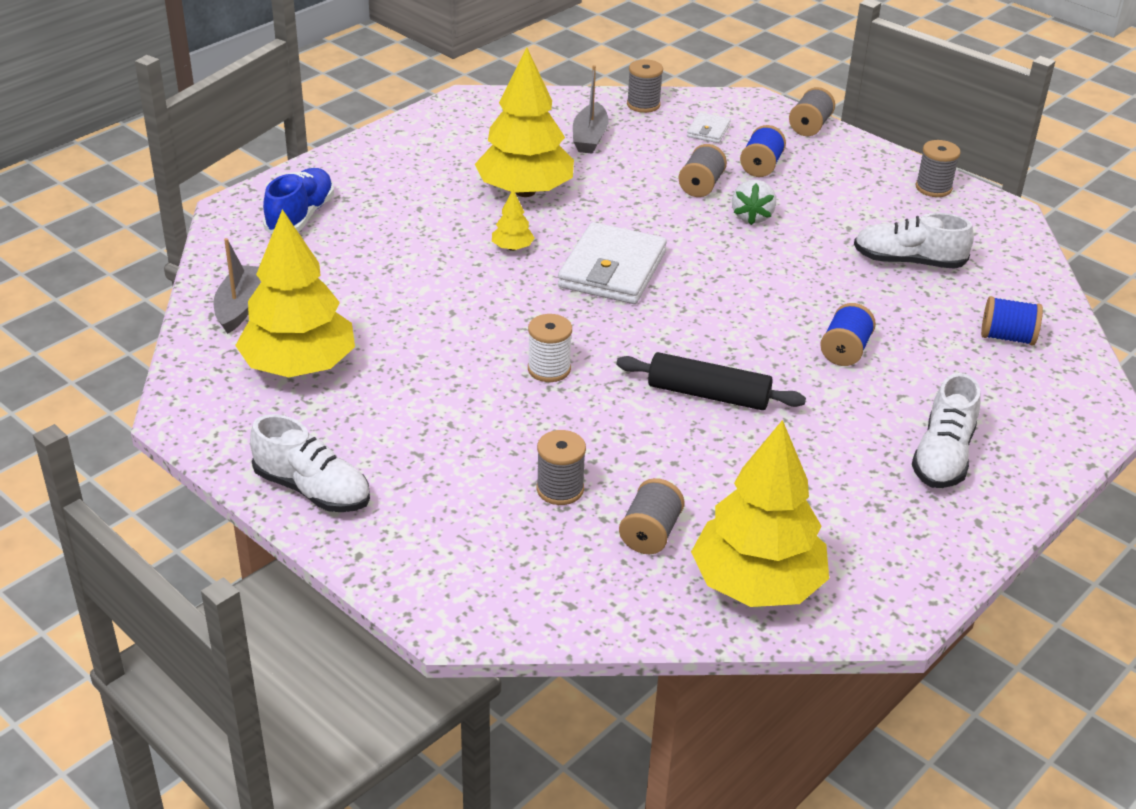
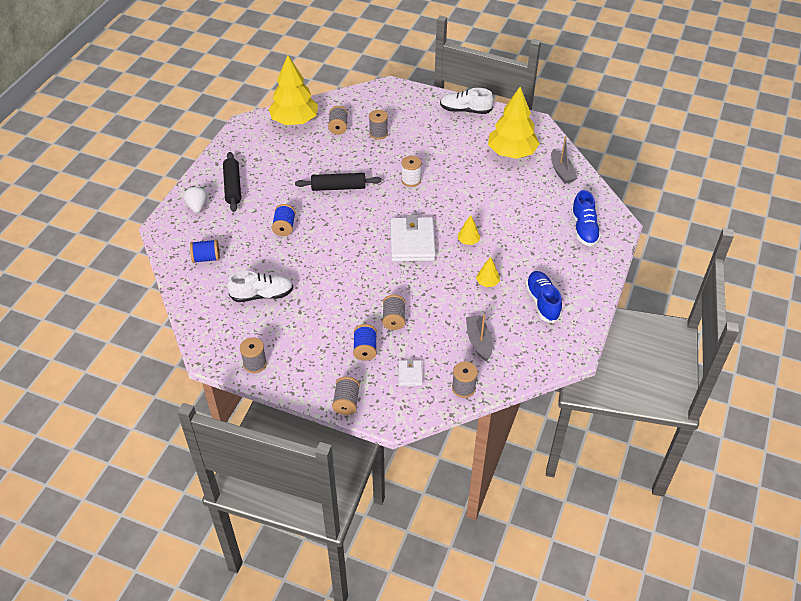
camera: 160 degrees right, 10 degrees up
(461, 153) = (542, 302): none -> blue shoe
(525, 191) = (487, 282): yellow tree -> yellow tree, size x0.41
(752, 217) = (356, 303): white strawberry -> white strawberry (197, 206)
(943, 456) = (233, 186): white shoe -> black rolling pin

